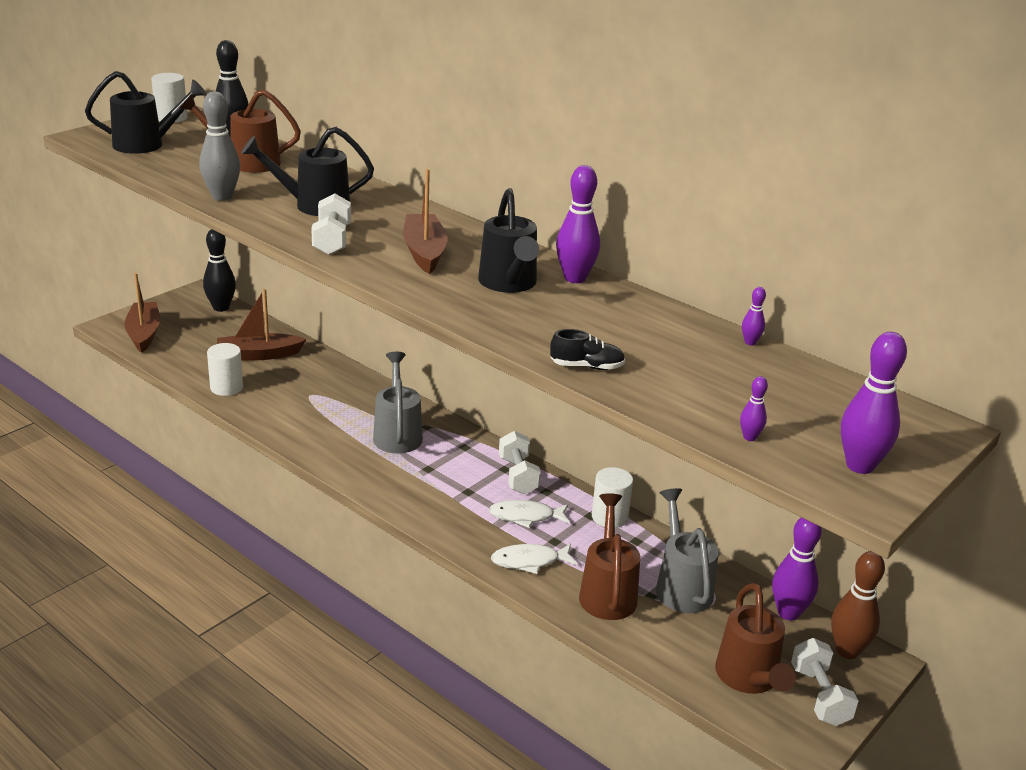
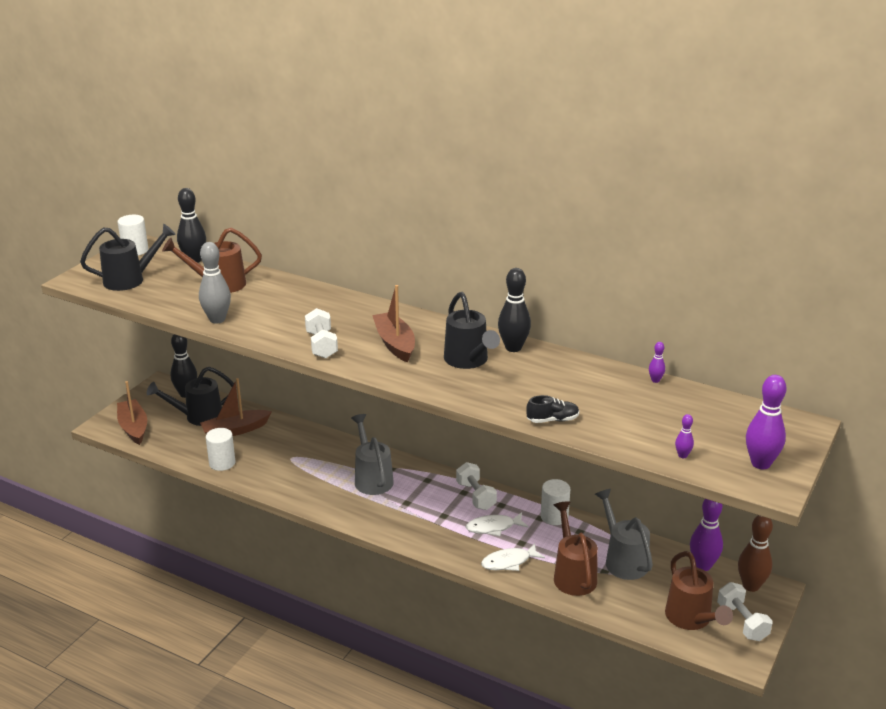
camera: 10 degrees left, 0 degrees up
(314, 205) = (292, 316): black watering can -> black watering can (198, 416)
(575, 278) = (513, 348): purple bowling pin -> black bowling pin

